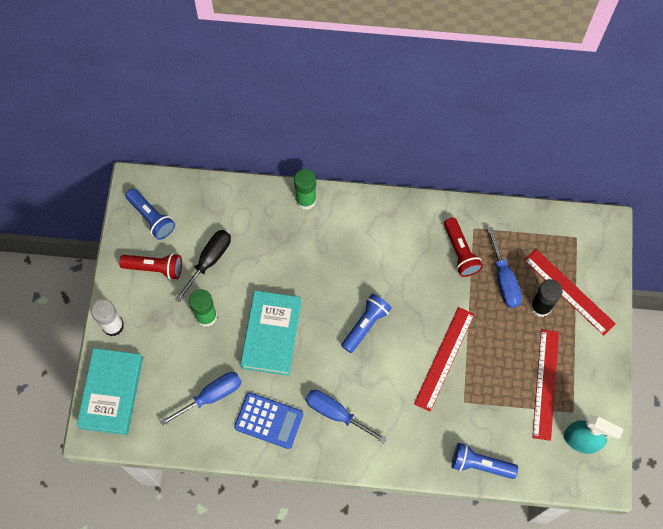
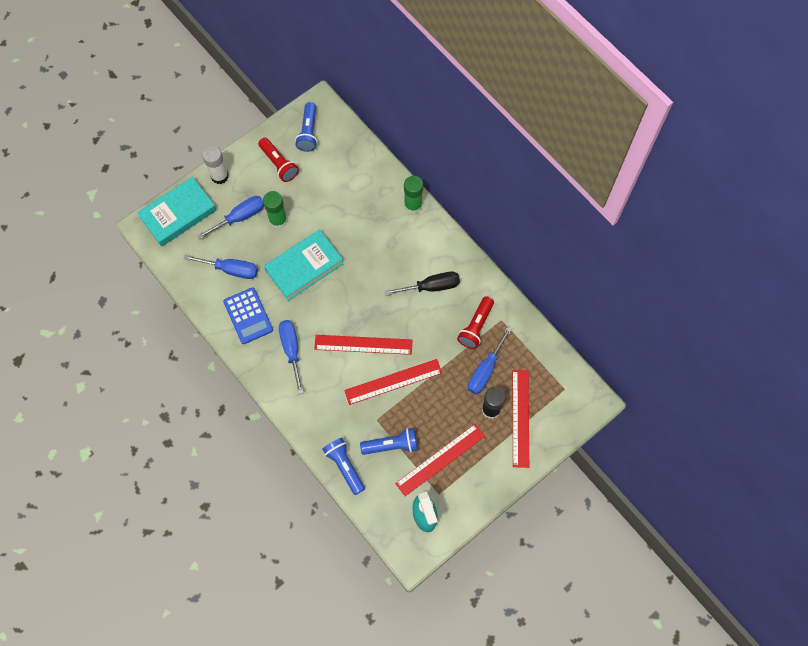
camera: 45 degrees right, 0 degrees up
(170, 344) = (240, 217): none -> blue screwdriver
(209, 261) = (315, 189): black screwdriver -> black screwdriver (431, 287)
(365, 325) = (367, 315): blue flashlight -> blue flashlight (391, 445)
(388, 351) = (363, 344): none -> red ruler

